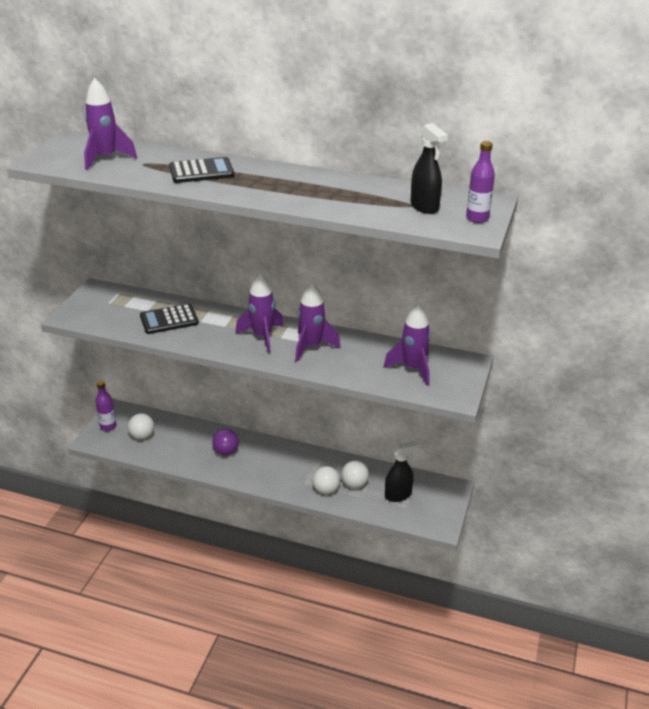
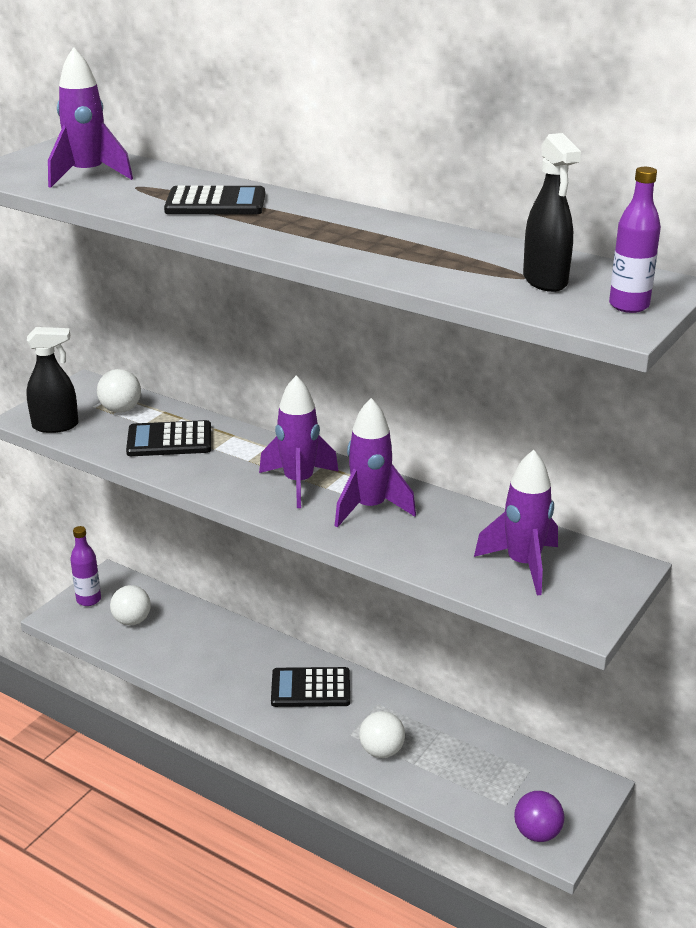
camera: 15 degrees right, 5 degrees down
(226, 451) = (246, 664): purple ball -> purple ball (537, 833)
(271, 459) = (310, 688): none -> black calculator
(354, 484) = (430, 750): white ball -> white ball (121, 409)
(398, 495) = (497, 781): black spray bottle -> black spray bottle (56, 426)

